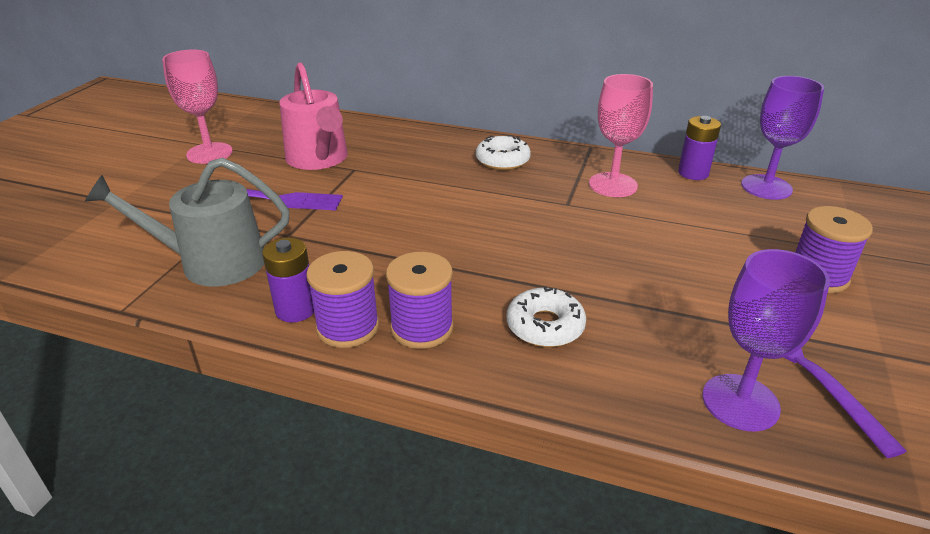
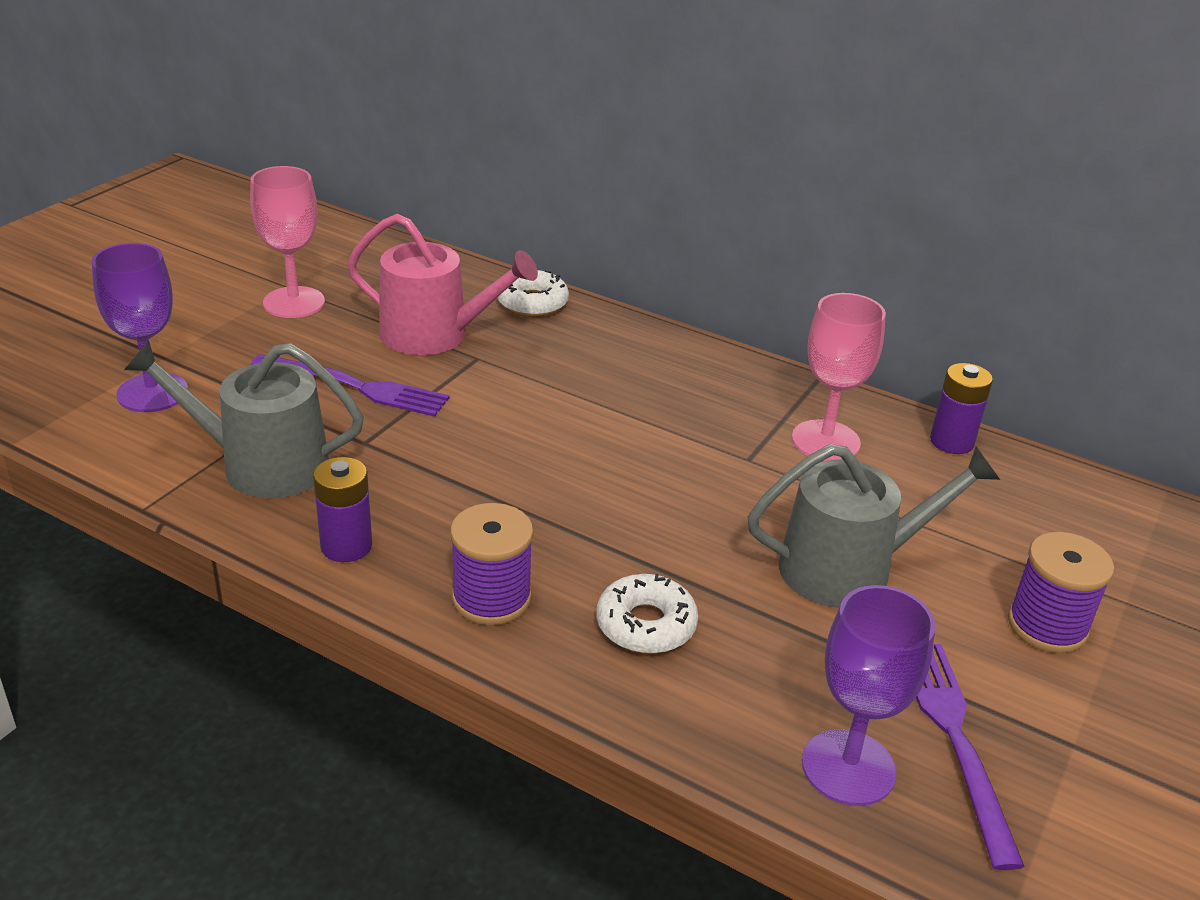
camera: 10 degrees right, 0 degrees up
(319, 159) = (435, 334): pink watering can -> pink watering can turned 60 degrees counterclockwise
(348, 327) = (402, 580): purple spool -> none
(502, 160) = (685, 377): white donut -> white donut (532, 303)
(668, 262) = (848, 568): none -> grey watering can
(766, 187) = (1049, 481): purple goblet -> purple goblet (152, 393)

